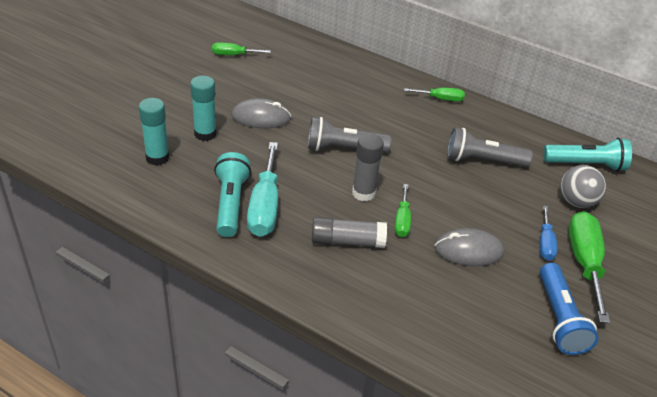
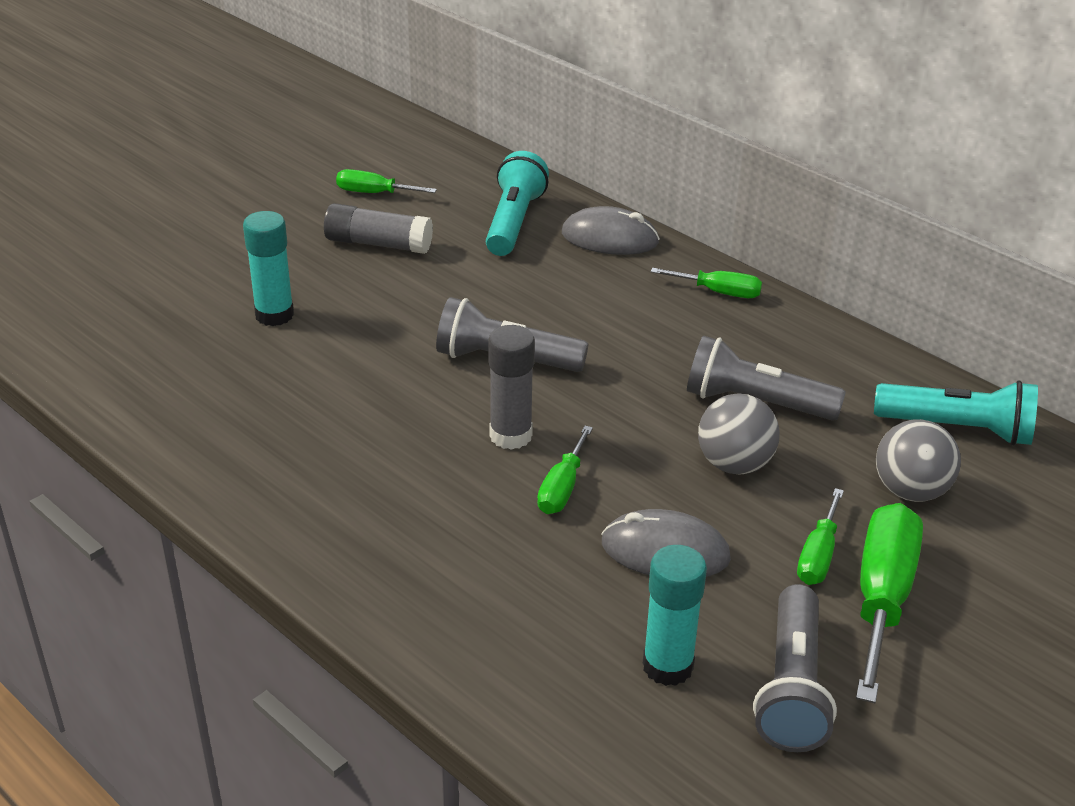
camera: 15 degrees right, 5 degrees down
(157, 157) = (180, 345): turquoise glue stick -> turquoise glue stick (667, 666)
(230, 203) = (272, 429): turquoise flashlight -> turquoise flashlight (514, 222)
(261, 117) = (380, 296): grey mouse -> grey mouse (609, 238)
(265, 206) = (328, 440): turquoise screwdriver -> none
(347, 241) = (449, 511): grey glue stick -> grey glue stick (378, 244)
(485, 197) = (734, 464): none -> grey ball
(545, 243) = (818, 556): blue screwdriver -> green screwdriver
(559, 318) = (791, 687): blue flashlight -> grey flashlight

